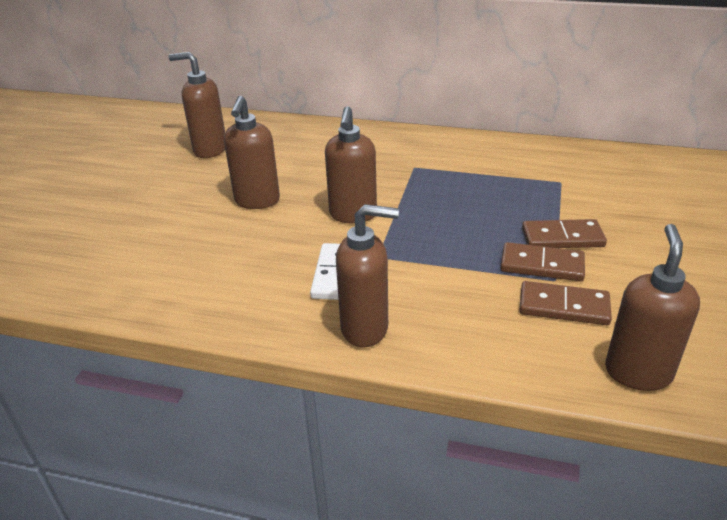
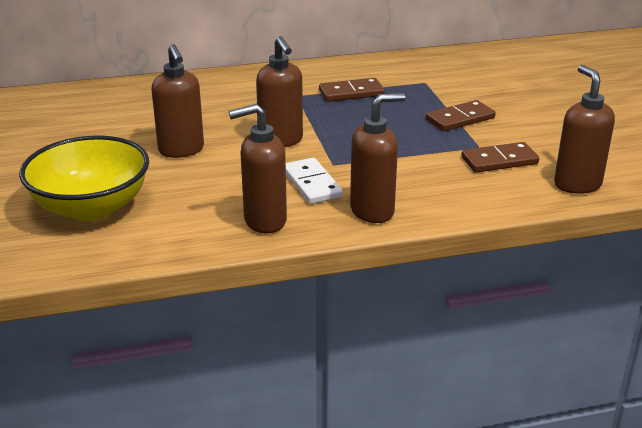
camera: 30 degrees left, 5 degrees down
(131, 240) = (91, 207): none -> yellow bowl
(209, 150) = (82, 121): brown soap dispenser -> brown soap dispenser (264, 221)
(542, 265) = (461, 139): brown domino -> brown domino (351, 93)

